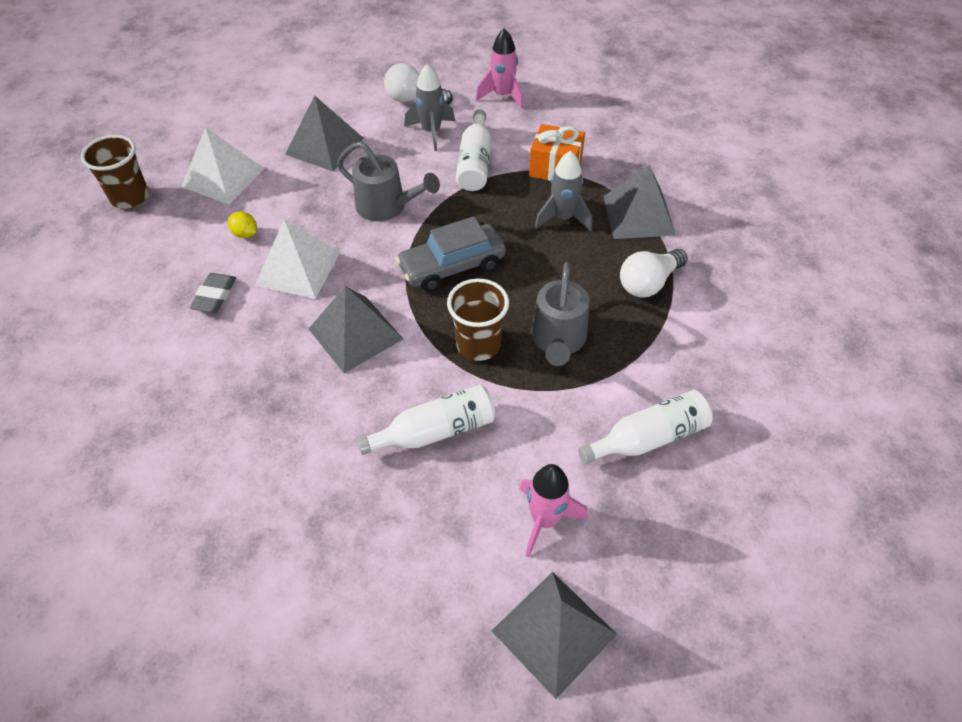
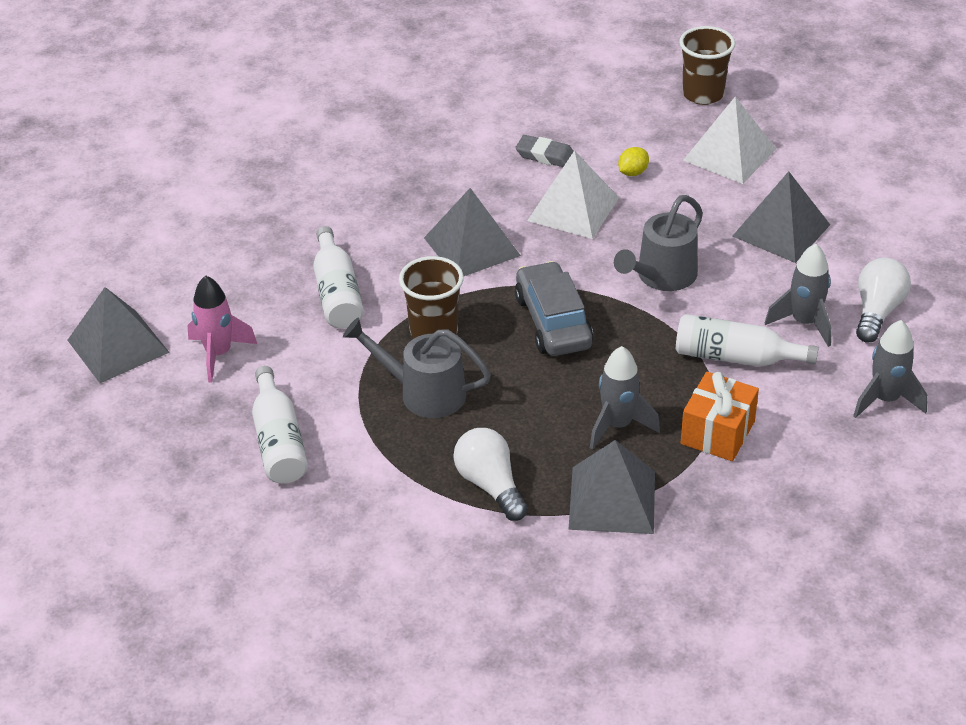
camera: 100 degrees right, 10 degrees down
(502, 96) = (885, 400): pink rocket -> grey rocket

